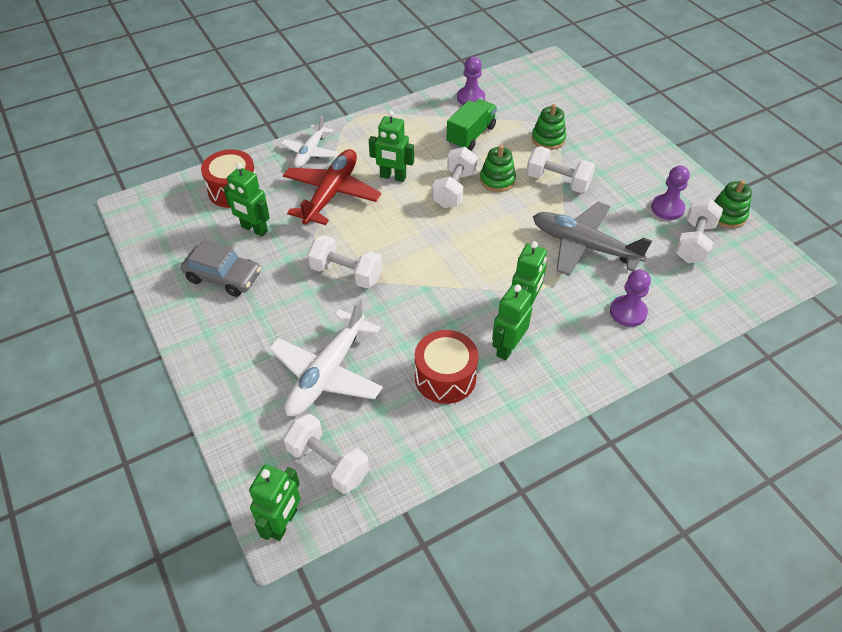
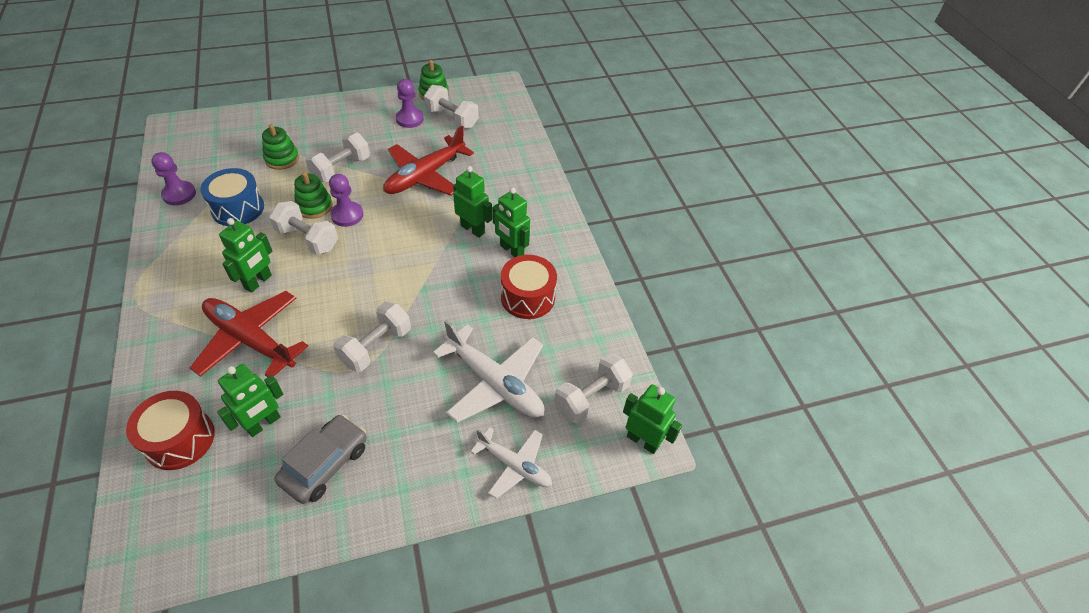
camera: 80 degrees left, 0 degrees up
(310, 152) = (165, 349): white plane -> white plane (514, 465)
(471, 135) = (238, 208): green truck -> blue drum
(584, 246) = (425, 176): grey plane -> red plane
(628, 312) = (503, 173): purple pawn -> purple pawn (347, 215)

